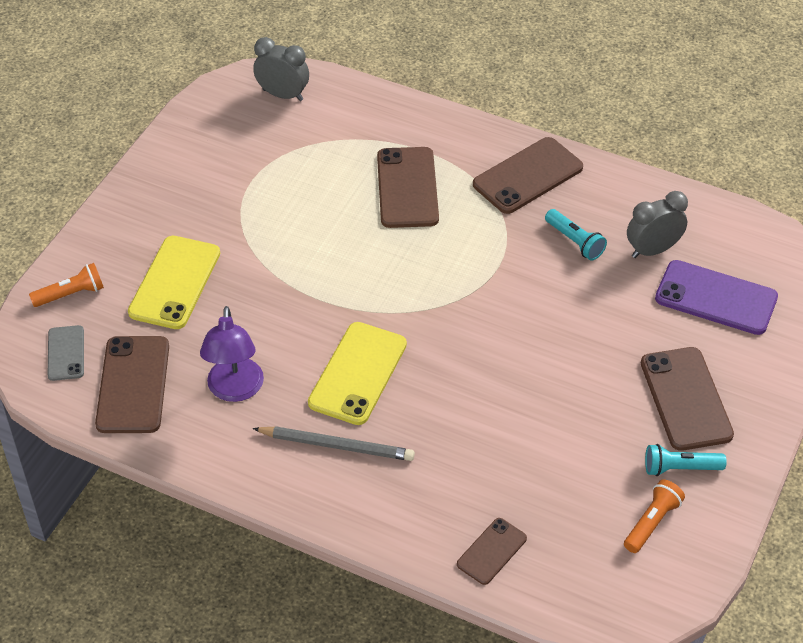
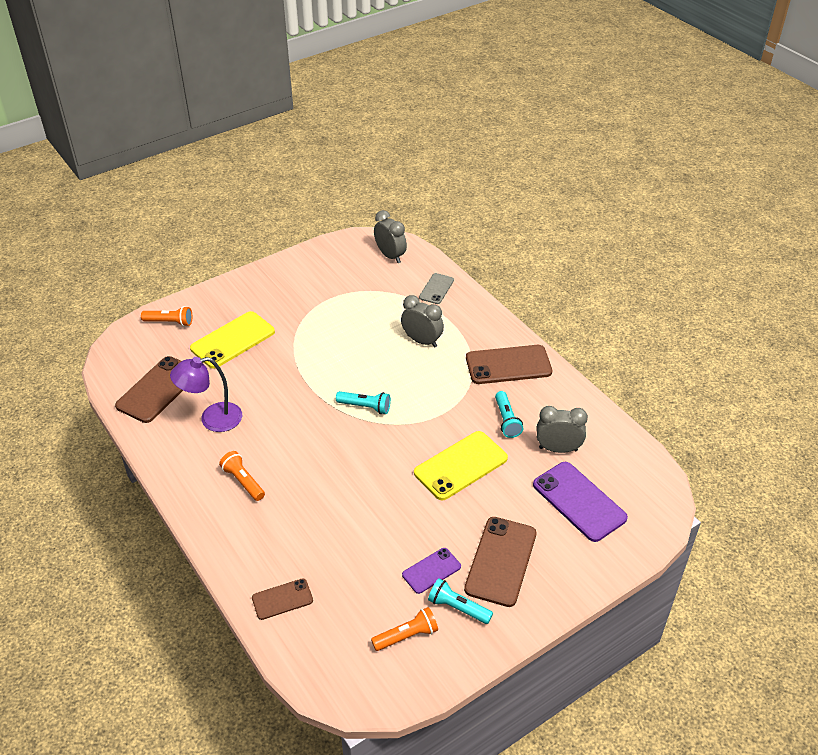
camera: 30 degrees right, 5 degrees down
(66, 353) = (137, 355): grey phone -> grey phone (436, 289)
(235, 390) = (212, 419): purple lamp -> purple lamp turned 45 degrees clockwise
(337, 445) = (243, 481): grey pencil -> orange flashlight
(357, 373) = (294, 442): yellow phone -> yellow phone (460, 465)
(405, 295) = (365, 407): none -> turquoise flashlight
(407, 188) = (422, 341): brown phone -> grey clock
(624, 443) = (431, 571): none -> purple phone

